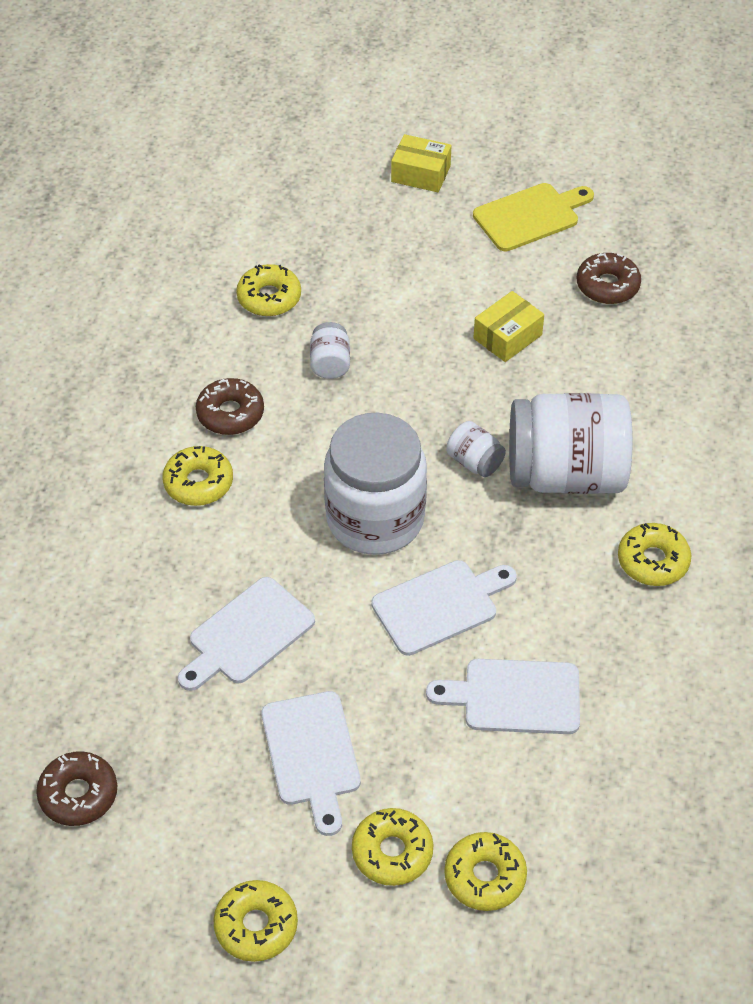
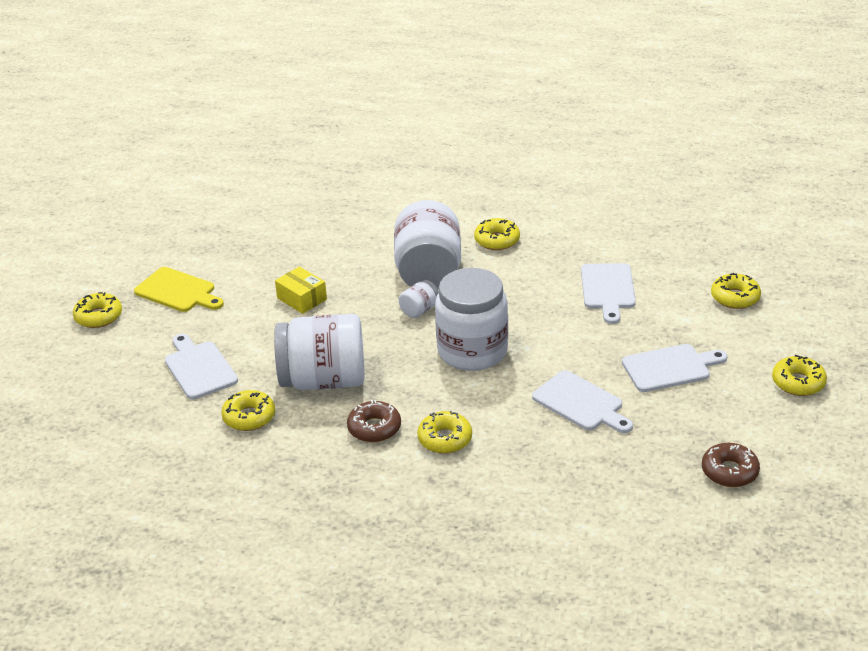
camera: 90 degrees left, 15 degrees down
(330, 363) = (323, 380): white jar -> white jar, size x2.36
(392, 852) = (730, 332): yellow donut -> yellow donut (98, 316)
(420, 174) = (118, 345): yellow box -> none
(440, 605) = (543, 320): white cutting board -> white cutting board (199, 368)
(530, 216) = (178, 291): yellow cutting board -> yellow cutting board turned 150 degrees clockwise
(607, 286) = (256, 257): brown donut -> none

